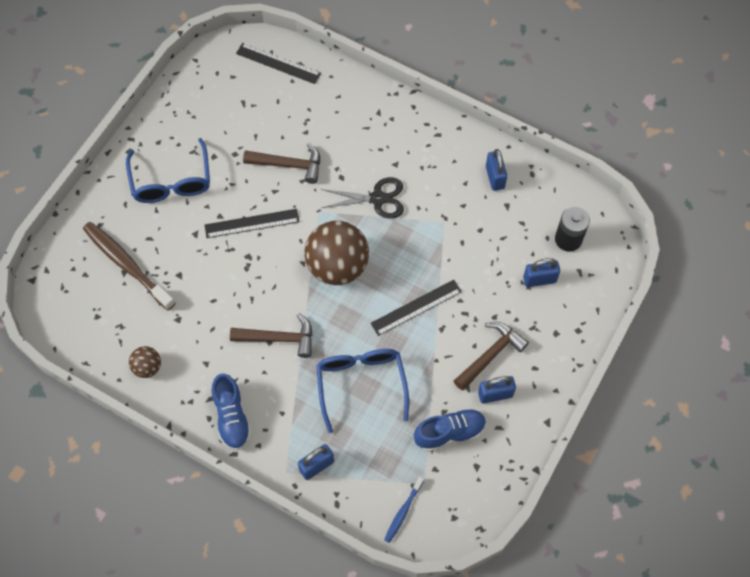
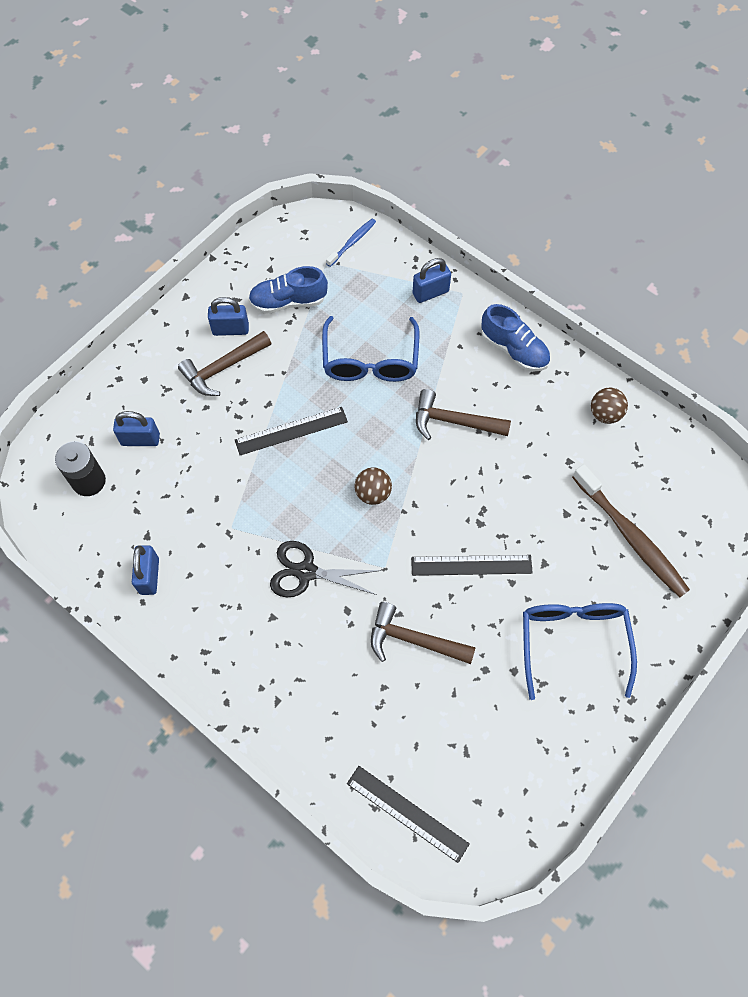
camera: 170 degrees left, 0 degrees up
(232, 417) = (514, 350): blue shoe -> blue shoe turned 135 degrees clockwise
(337, 266) = (373, 493): brown ball -> brown ball, size x0.48

